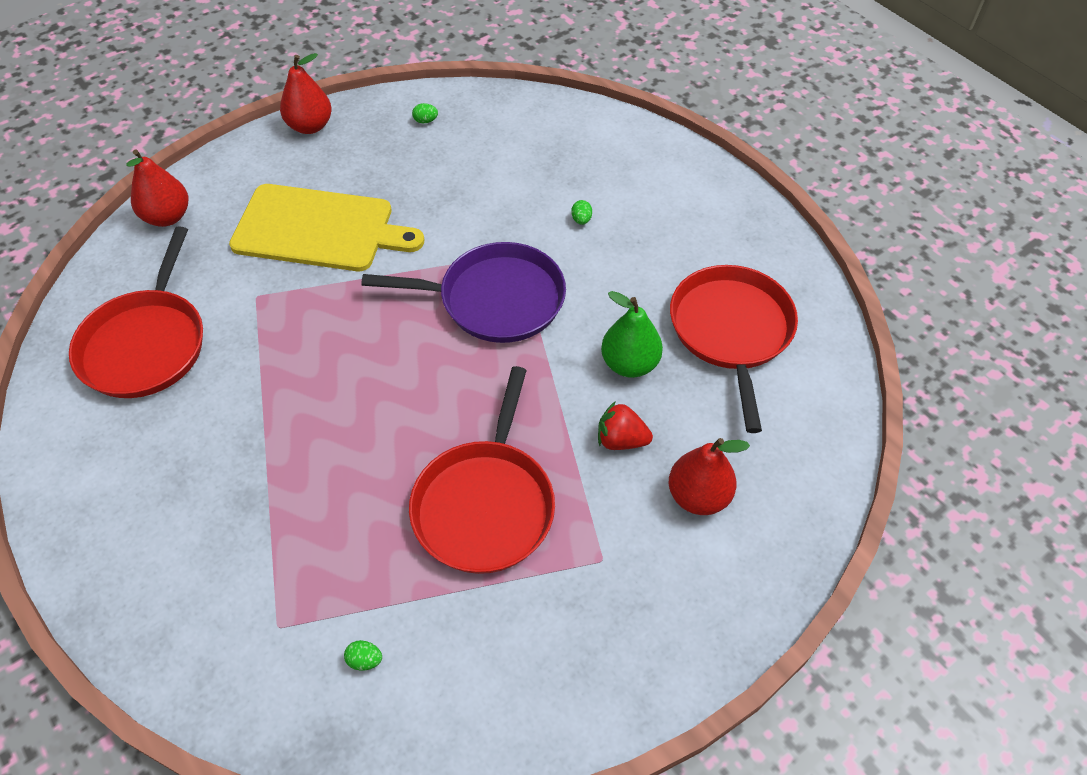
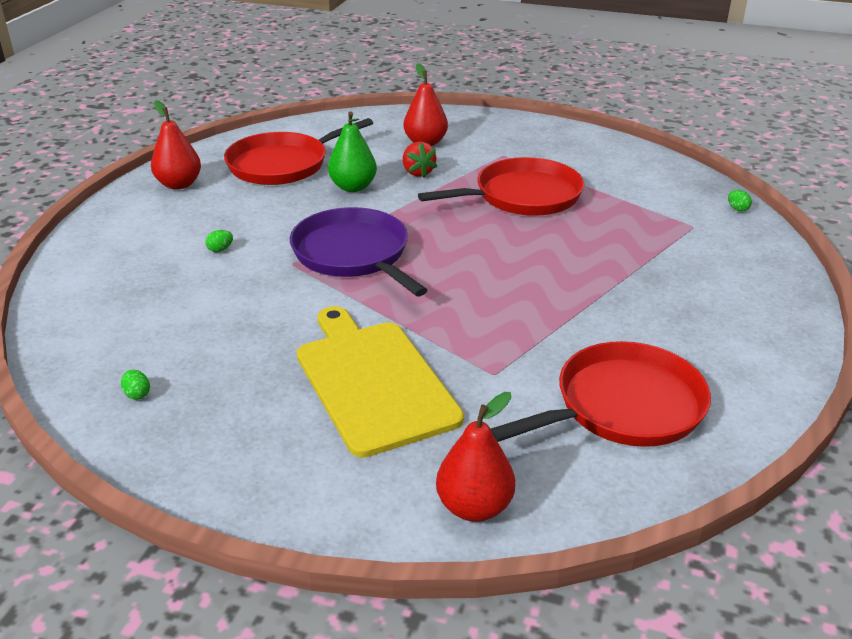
camera: 125 degrees left, 20 degrees down
(310, 126) = (214, 483): red pear -> red pear (179, 184)
(365, 660) = (661, 194): green egg -> green egg (737, 209)

